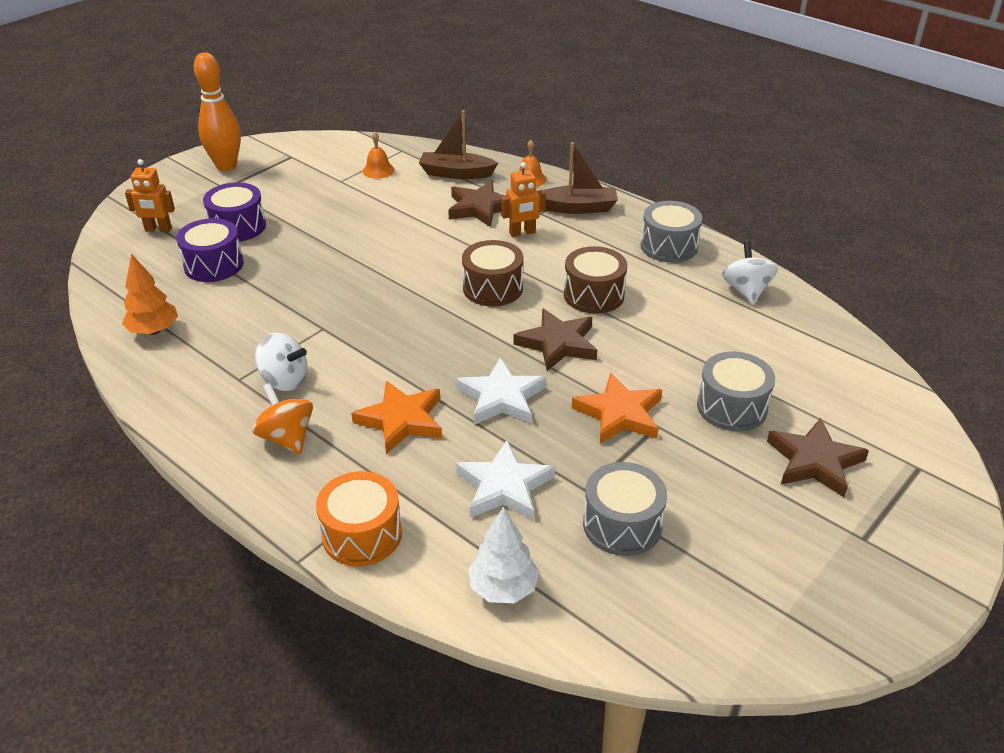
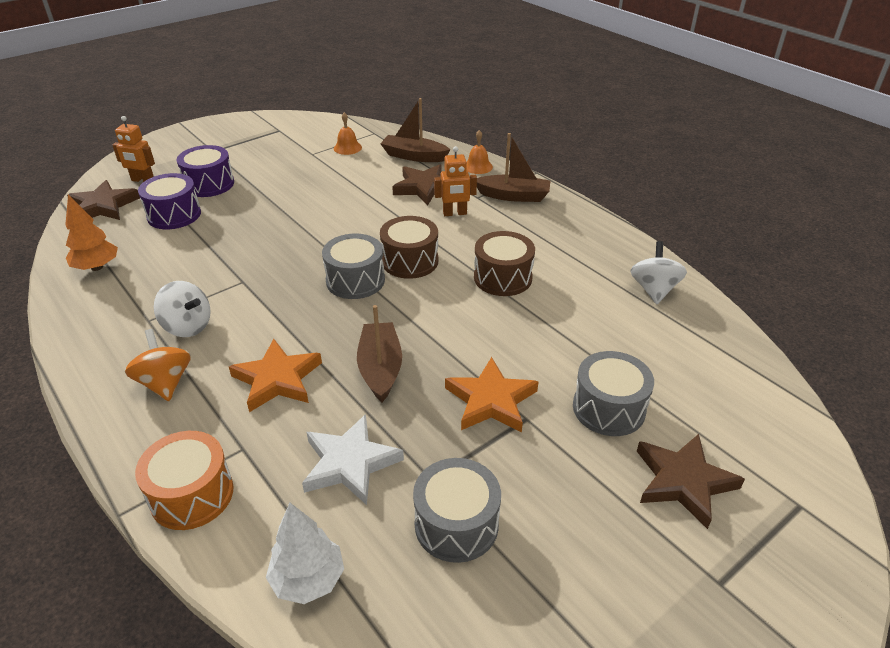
camera: 10 degrees right, 0 degrees up
(226, 166) = (222, 133): orange bowling pin -> none
(501, 397) = (380, 368): white star -> brown boat
(558, 343) = (453, 321): brown star -> brown star (103, 206)
(669, 246) = (589, 239): grey drum -> grey drum (355, 280)

